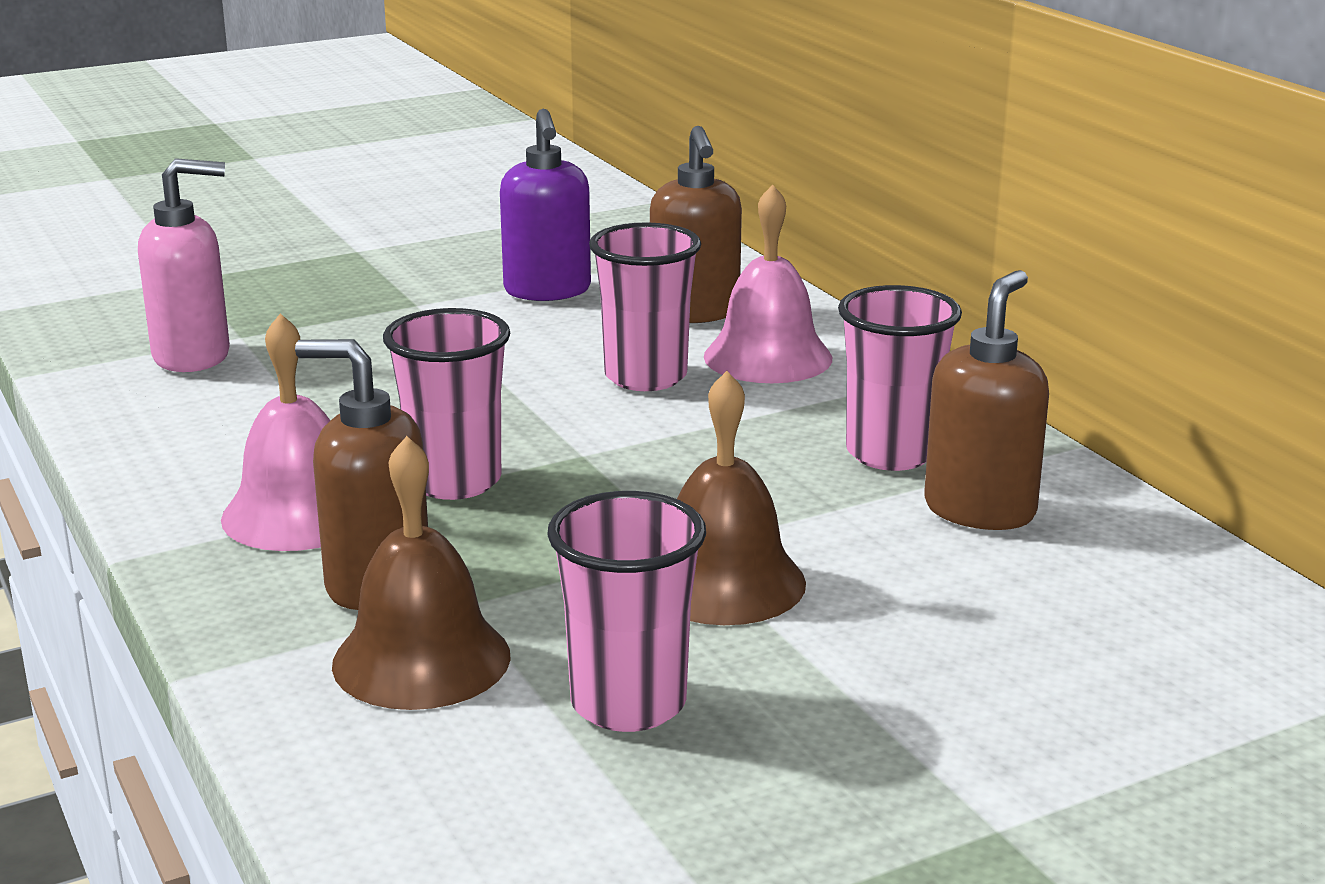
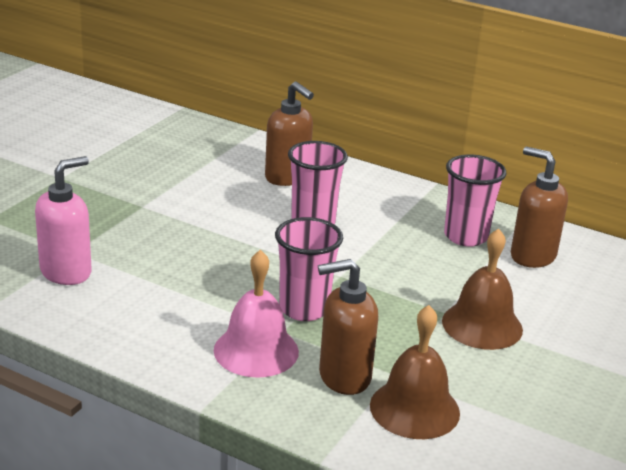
camera: 35 degrees left, 5 degrees up
(547, 291) = (199, 181): purple soap dispenser -> none
(628, 704) = (520, 398): pink cup -> none
(768, 357) = (352, 196): pink bell -> none
(980, 510) = (532, 256): brown soap dispenser -> brown soap dispenser turned 45 degrees counterclockwise

